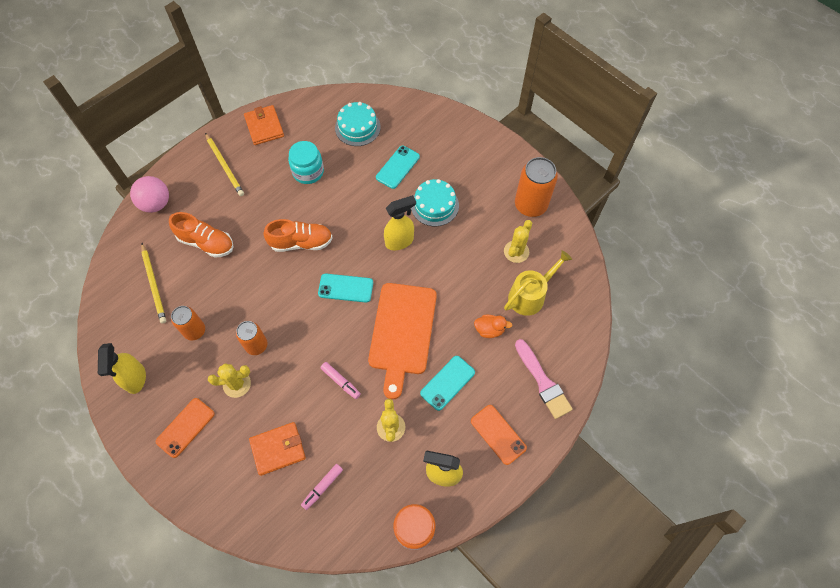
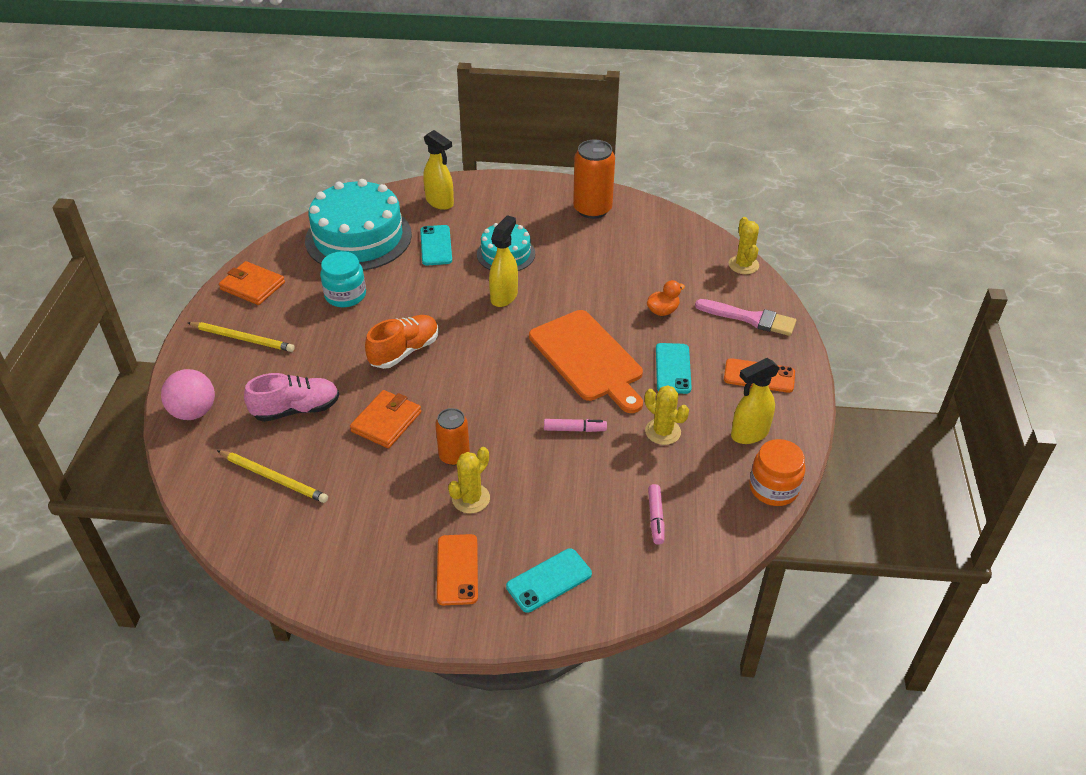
camera: 40 degrees left, 20 degrees down
(135, 379) = (348, 568): yellow spray bottle -> yellow spray bottle (440, 202)
(194, 331) = (370, 486): orange can -> none
(206, 242) = (296, 409): orange shoe -> pink shoe
(278, 449) = (576, 519): orange wallet -> orange wallet (386, 422)
(345, 288) = (493, 359): turquoise phone -> turquoise phone (549, 580)
(357, 127) = (358, 237): turquoise cake -> turquoise cake, size x1.84
(516, 251) = (619, 246): yellow cactus -> yellow cactus (743, 265)
(530, 295) = (667, 268): yellow watering can -> none

